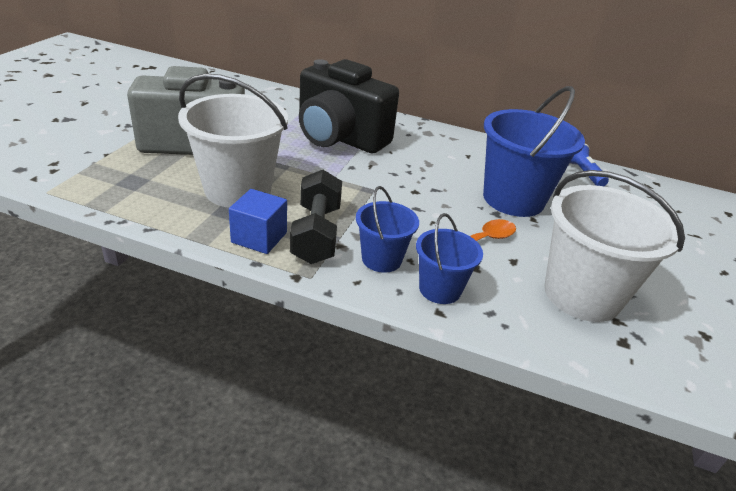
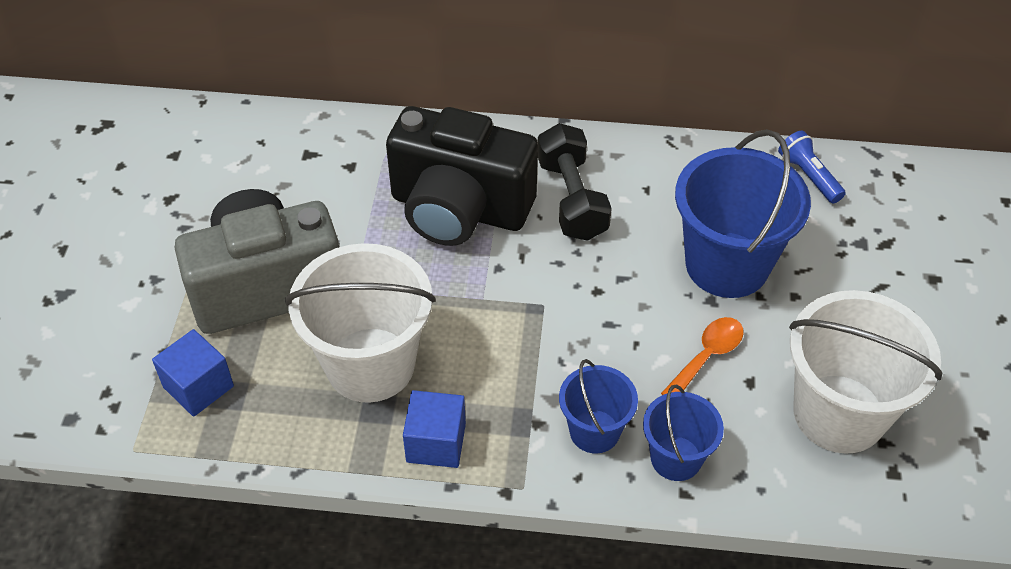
camera: 10 degrees left, 15 degrees up
(115, 174) = (198, 387): none -> blue cube
(316, 234) = (502, 413): black dumbbell -> black dumbbell (572, 199)

